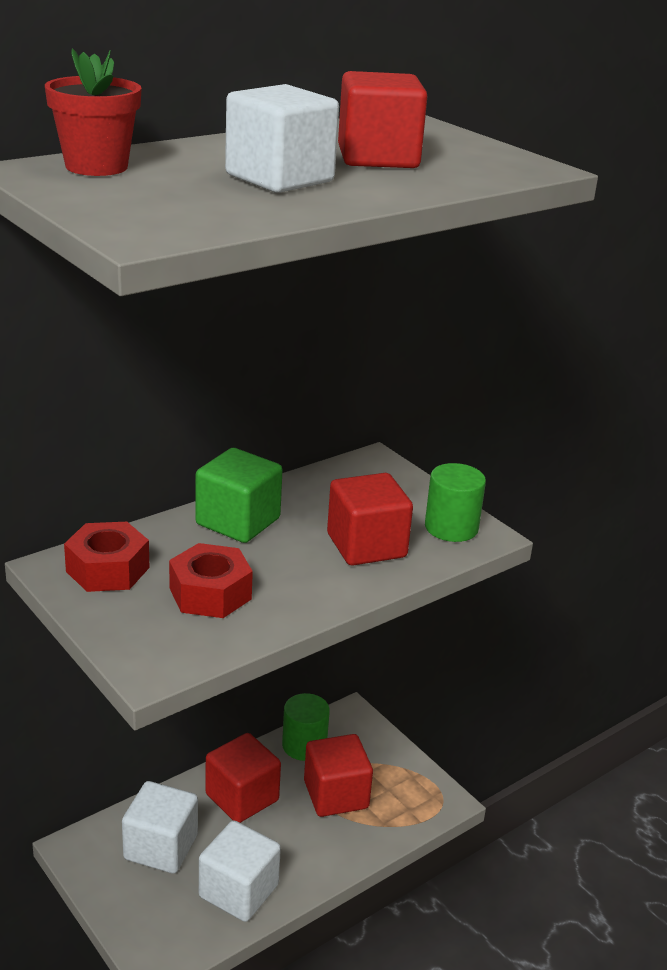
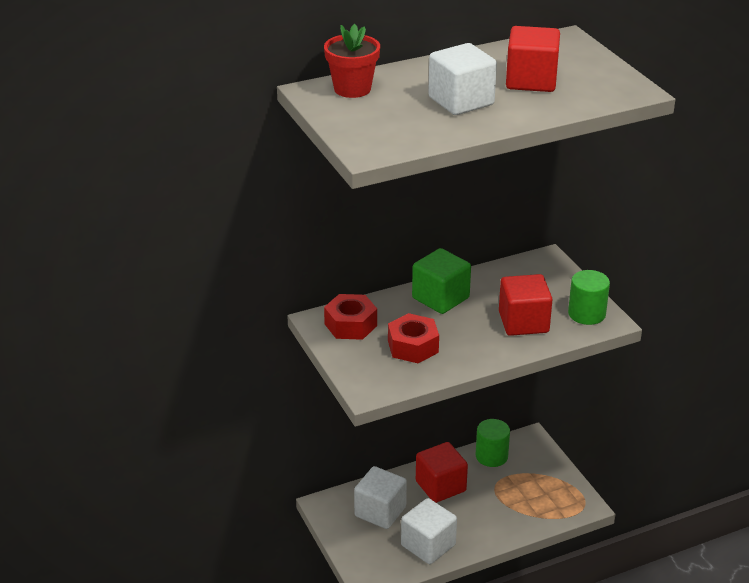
camera: 15 degrees right, 5 degrees up
(336, 795) = (507, 492): red cube -> none

